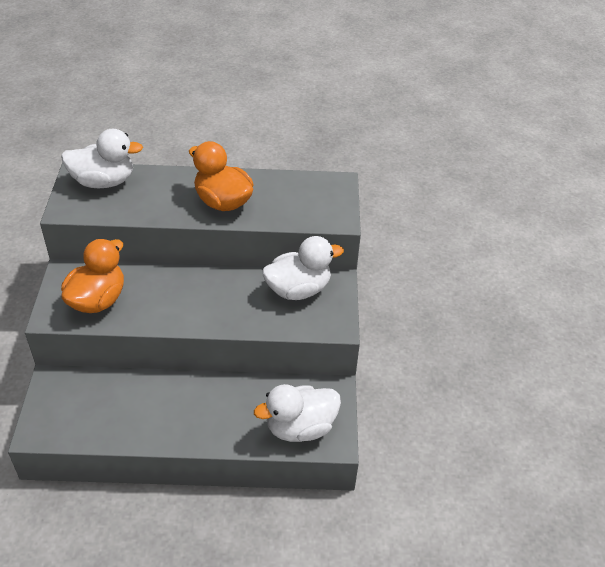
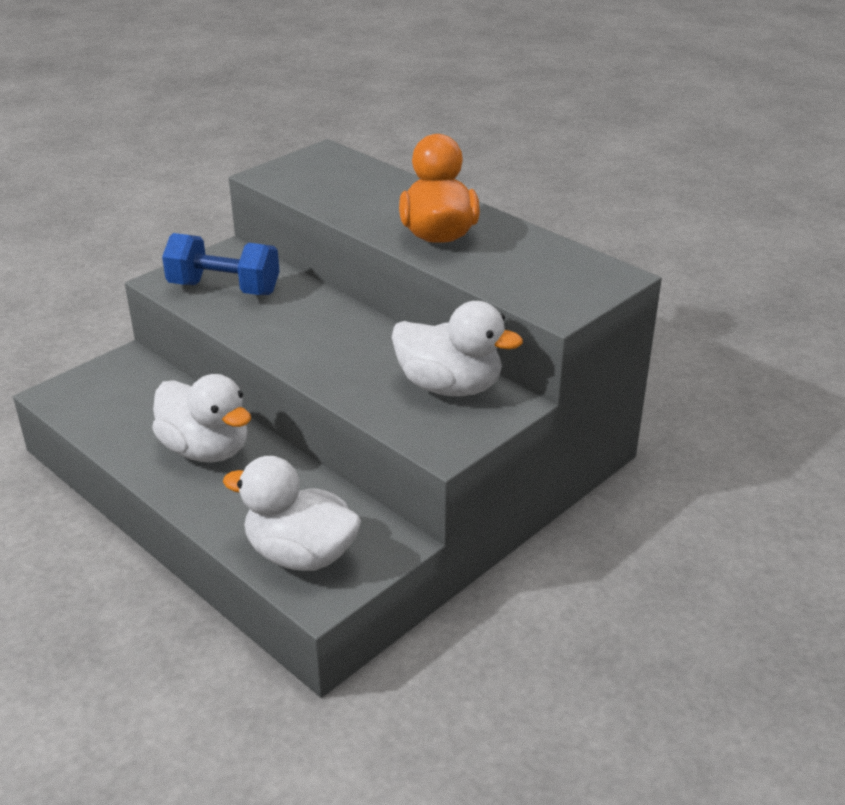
camera: 45 degrees right, 10 degrees down
(98, 300) = (224, 288): orange duck -> blue dumbbell
(104, 182) = (339, 168): white duck -> white duck (206, 450)

